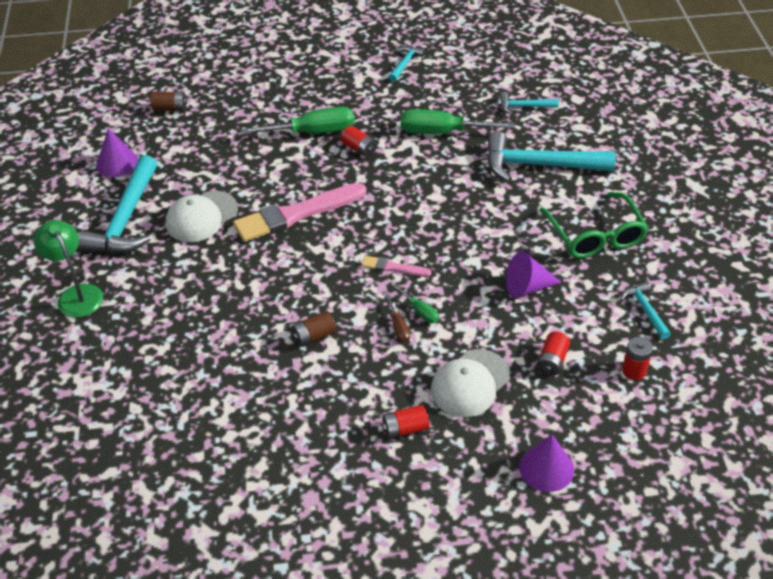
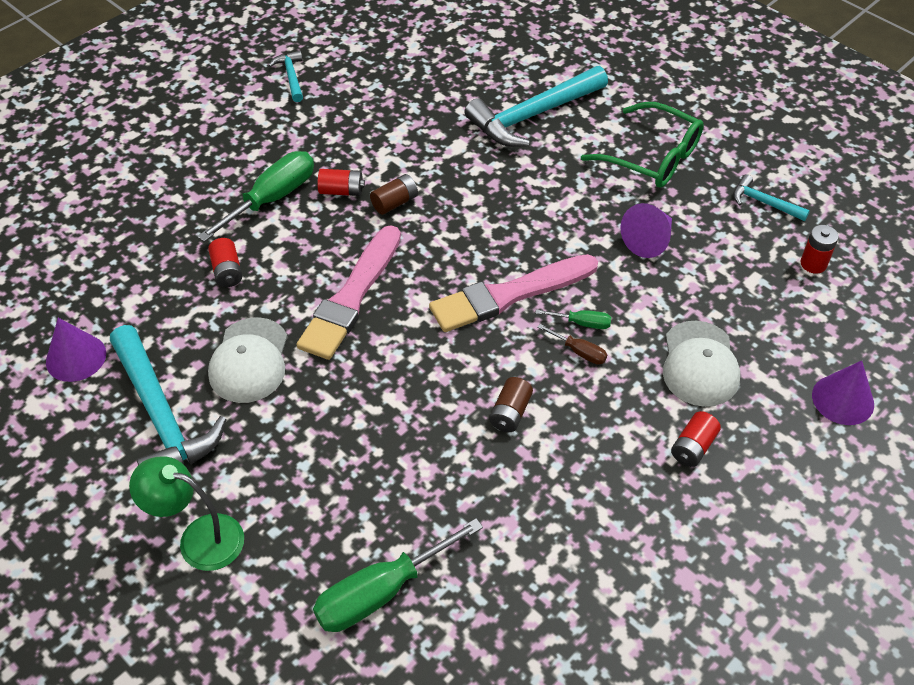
camera: 40 degrees left, 5 degrees up
(170, 108) = (72, 258): brown battery -> brown battery (394, 203)
(393, 267) = (509, 295): pink brush -> pink brush, size x2.10
(442, 132) = (406, 130): green screwdriver -> green screwdriver (381, 592)
(524, 107) = (457, 64): turquoise hammer -> none
(552, 361) = (742, 297): red battery -> red battery (227, 271)

